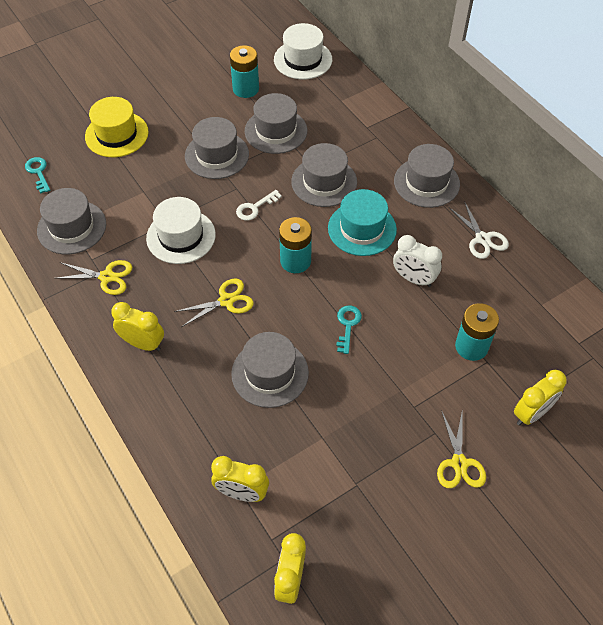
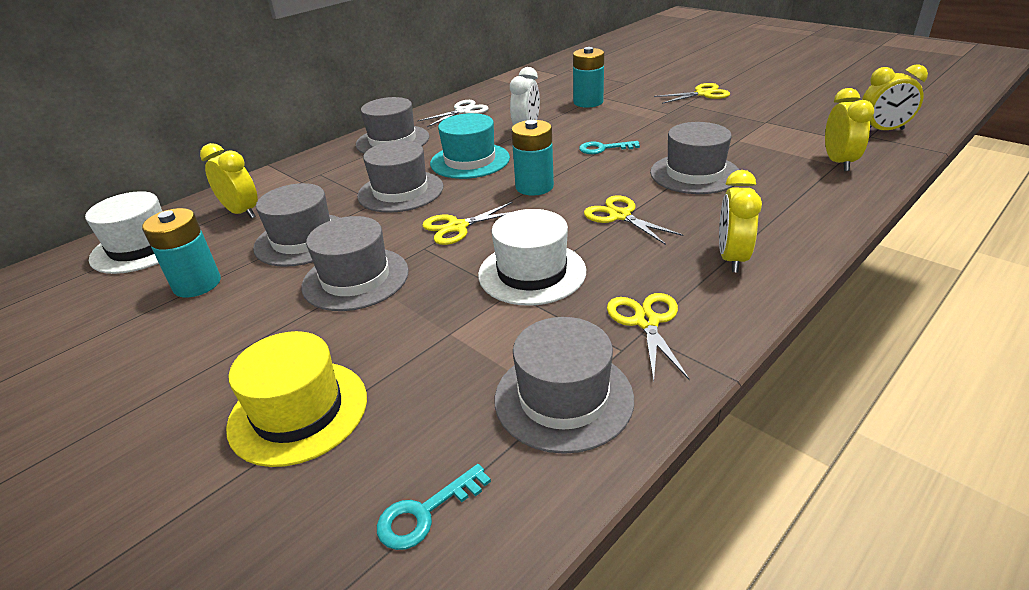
camera: 100 degrees left, 20 degrees down
(255, 208) = (457, 227): white key -> yellow scissors
(531, 413) = (634, 80): yellow clock -> yellow clock (242, 212)

